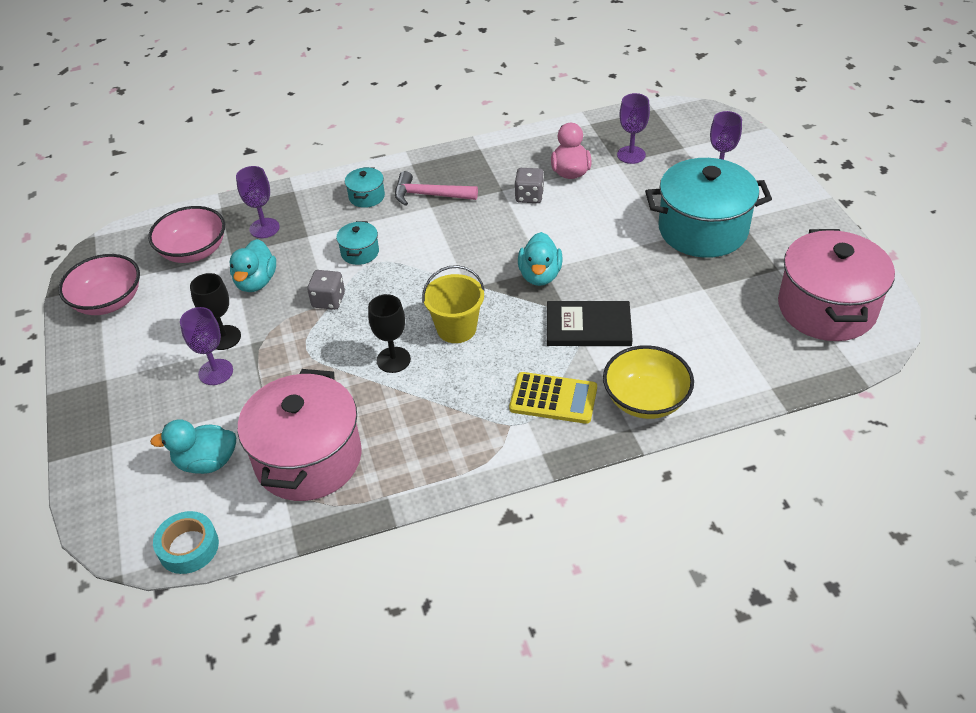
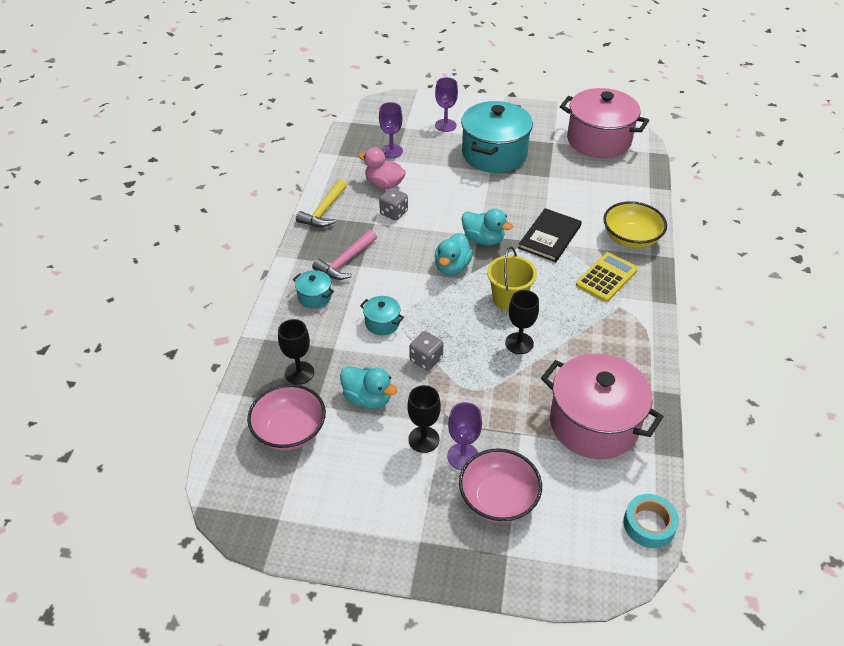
camera: 65 degrees left, 0 degrees up
(108, 301) = (311, 515): pink bowl -> pink bowl (498, 499)
(206, 462) = (564, 489): turquoise duck -> turquoise duck (452, 267)
(264, 228) = (299, 373): purple goblet -> black goblet
(493, 151) = (324, 211): none -> yellow hammer

